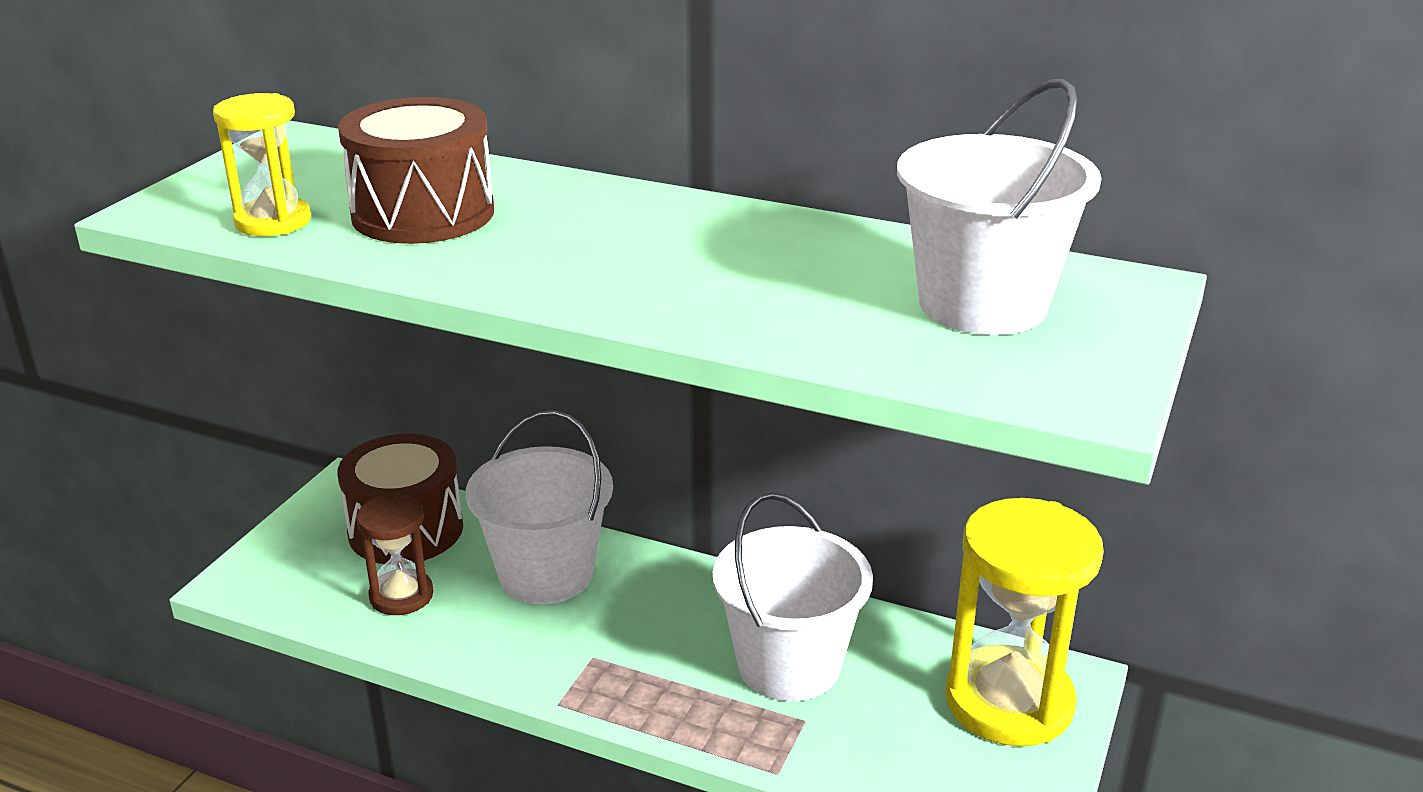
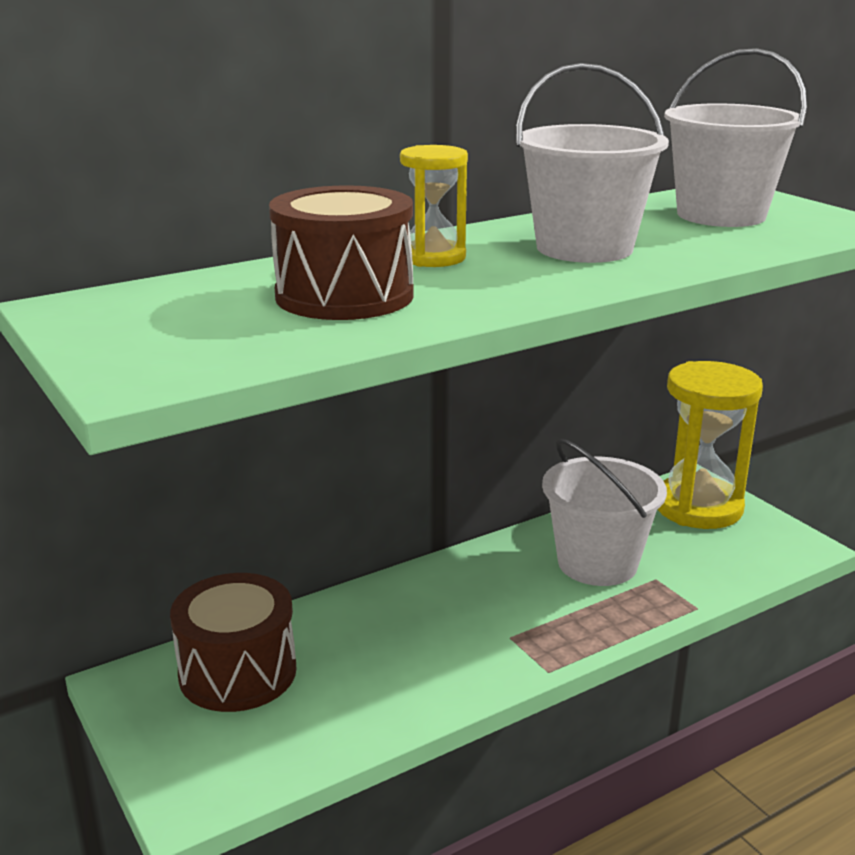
camera: 55 degrees left, 5 degrees down
(273, 221) = (261, 342): yellow hourglass -> yellow hourglass (433, 258)
(401, 595) = (330, 704): brown hourglass -> none
(546, 574) = (387, 622): white bucket -> white bucket (584, 248)

